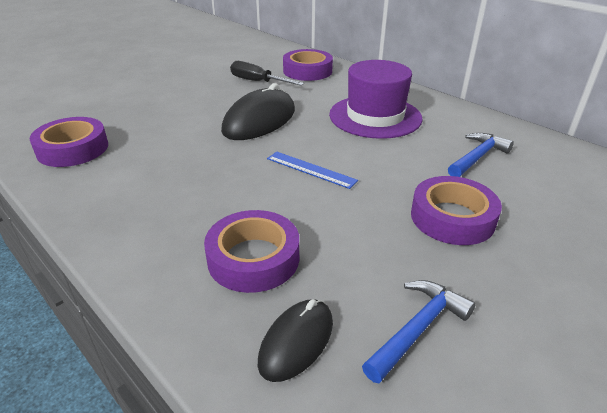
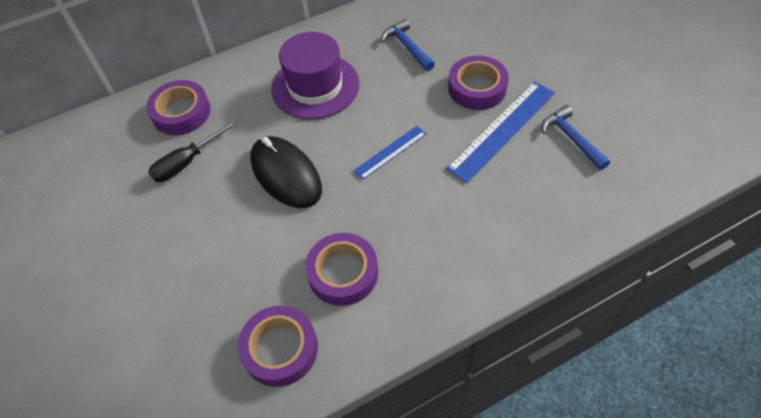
camera: 70 degrees left, 20 degrees up
(253, 258) = (495, 208): purple tape -> purple tape (343, 273)
(296, 341) = (573, 196): black mouse -> none
(391, 249) = (502, 130): none -> blue ruler

